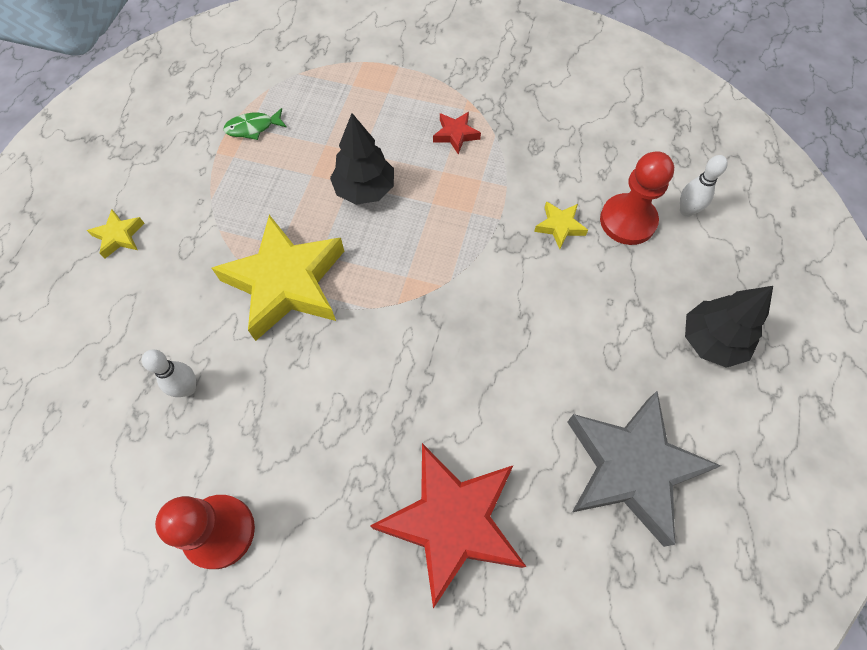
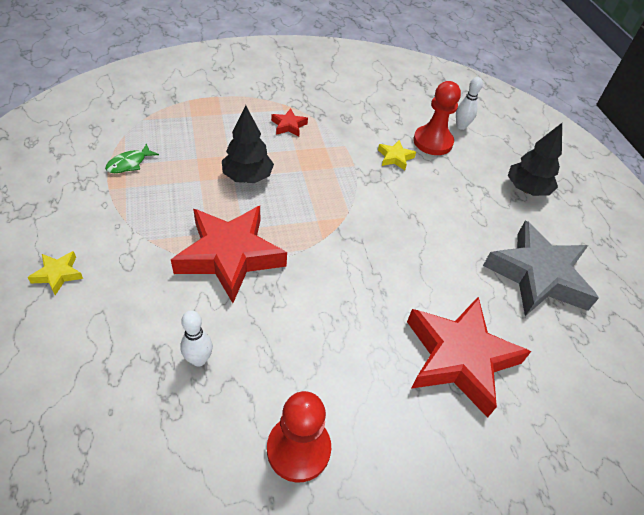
camera: 35 degrees left, 15 degrees down
(286, 283) = (230, 256): yellow star -> red star

